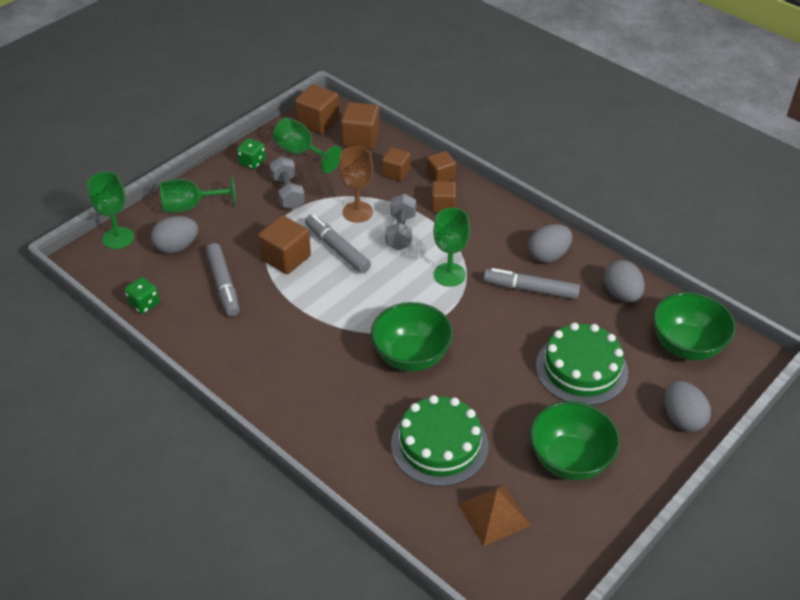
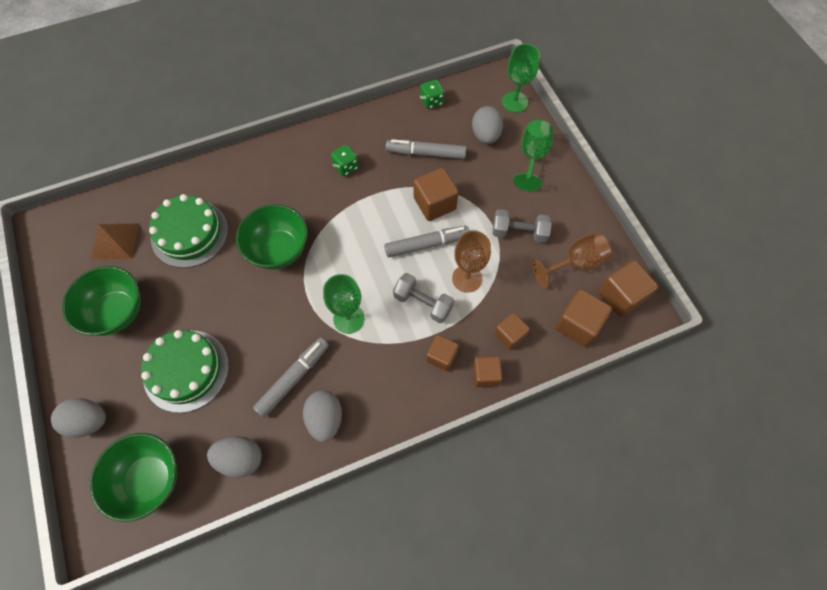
camera: 115 degrees right, 20 degrees up
(252, 162) = (576, 219): green dice -> green dice (346, 167)
(301, 153) = (575, 263): green goblet -> brown goblet

